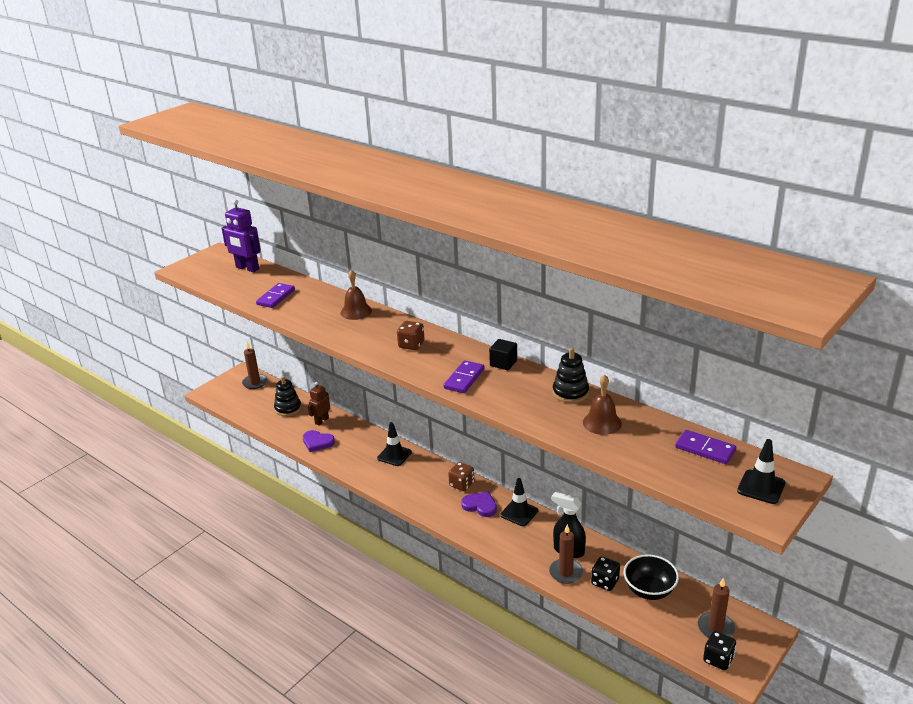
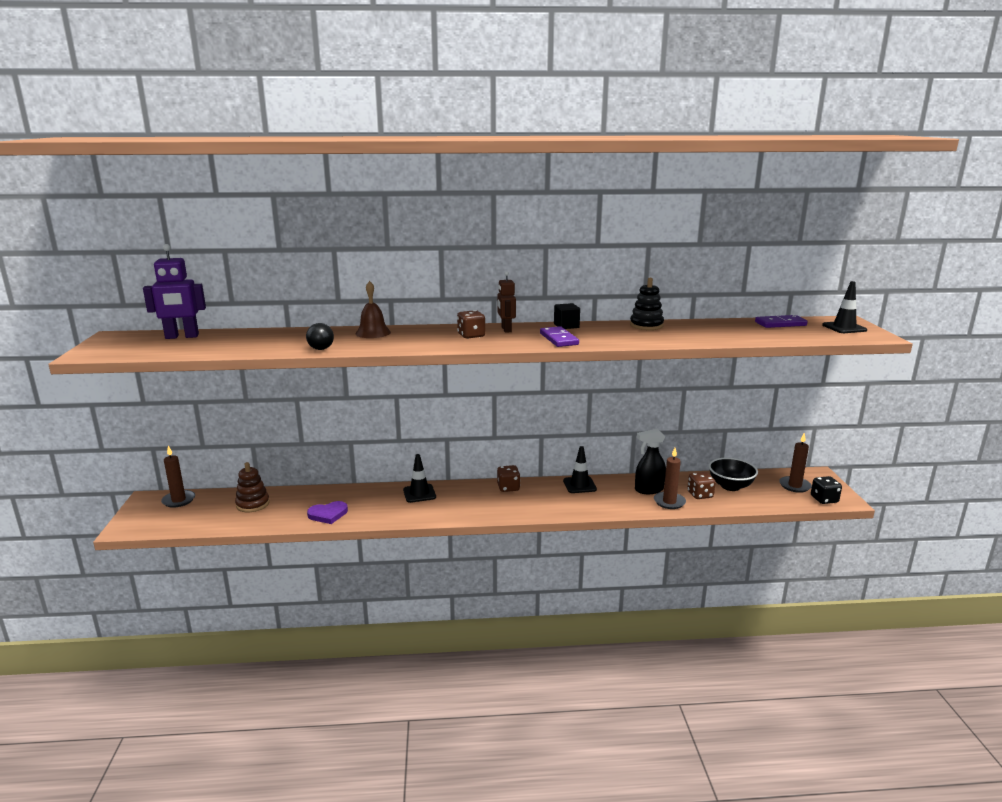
camera: 45 degrees left, 10 degrees down
(276, 297) = (264, 344): purple domino -> none
(288, 408) = (253, 504): black stacking toy -> brown stacking toy
(300, 316) = (321, 347): none -> black light bulb
(321, 421) = (306, 499): brown robot -> brown robot (506, 329)
(480, 506) = (545, 493): purple heart -> none
(602, 423) = (700, 331): brown bell -> none
(605, 582) = (700, 495): black dice -> brown dice

